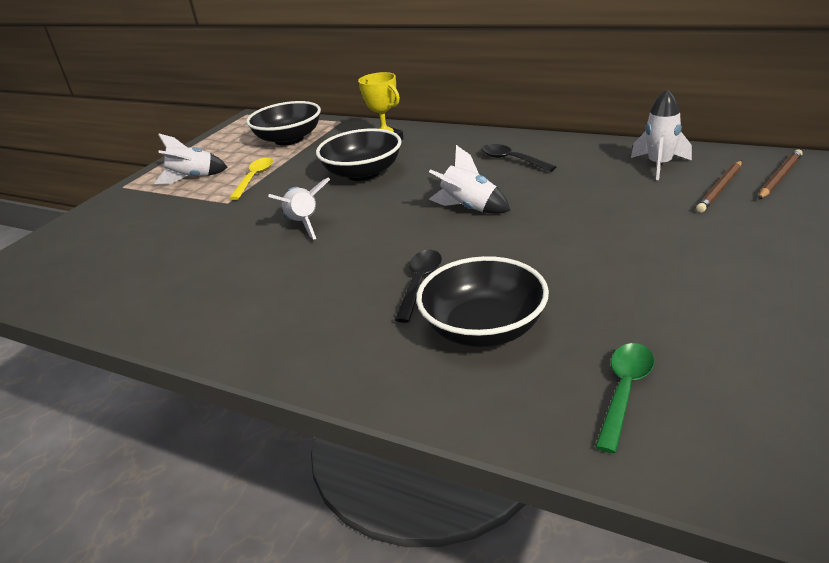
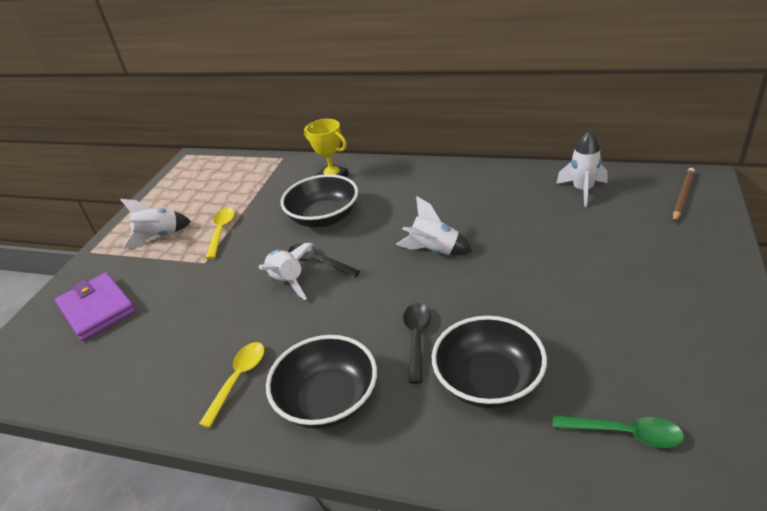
camera: 10 degrees left, 5 degrees up
(109, 233) = (97, 309): none -> purple wallet
(220, 302) = (238, 380): none -> yellow spoon
(289, 139) = (239, 182): black bowl -> black bowl (328, 400)
(512, 160) = (455, 193): black spoon -> black spoon (318, 262)
(624, 392) = (624, 433): green spoon -> green spoon turned 90 degrees clockwise
(720, 189) = (639, 212): brown pencil -> none

